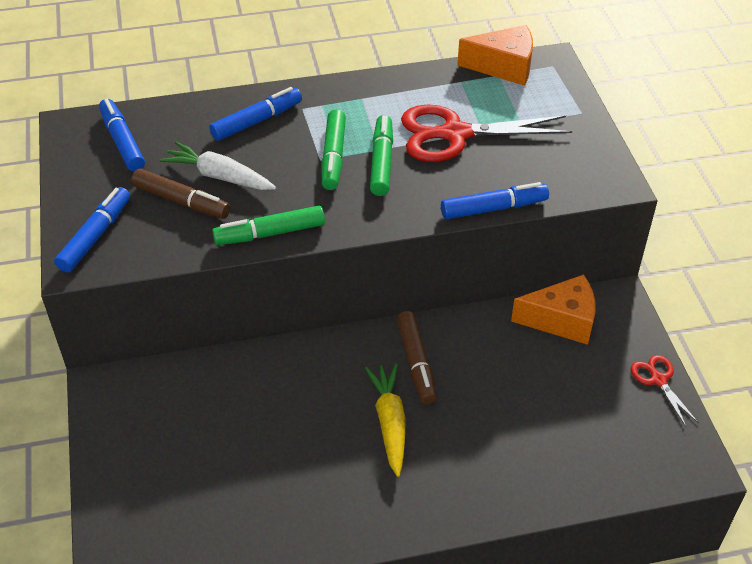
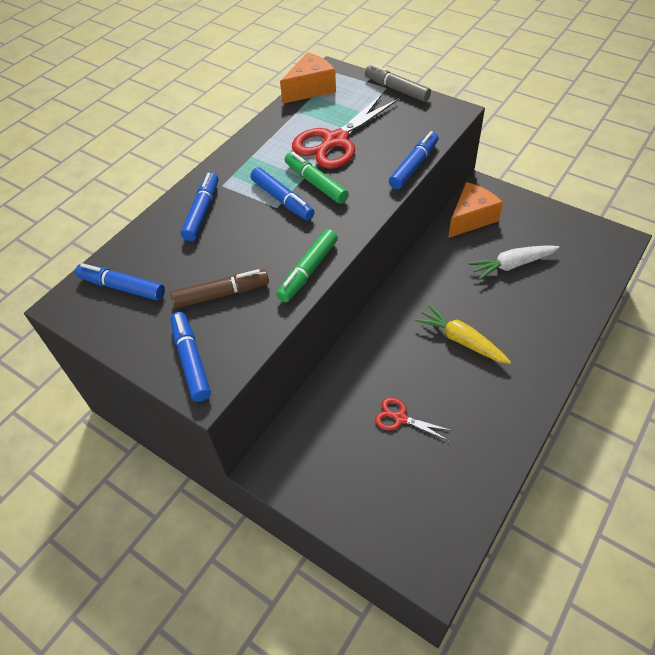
camera: 40 degrees left, 5 degrees up
(219, 176) = (225, 261): white carrot -> white carrot (512, 265)
(333, 157) = (282, 200): green marker -> blue marker
(416, 363) = (431, 297): brown marker -> none
(589, 121) = (396, 89): none -> grey marker
(658, 380) = (551, 213): red scissors -> red scissors (400, 418)

